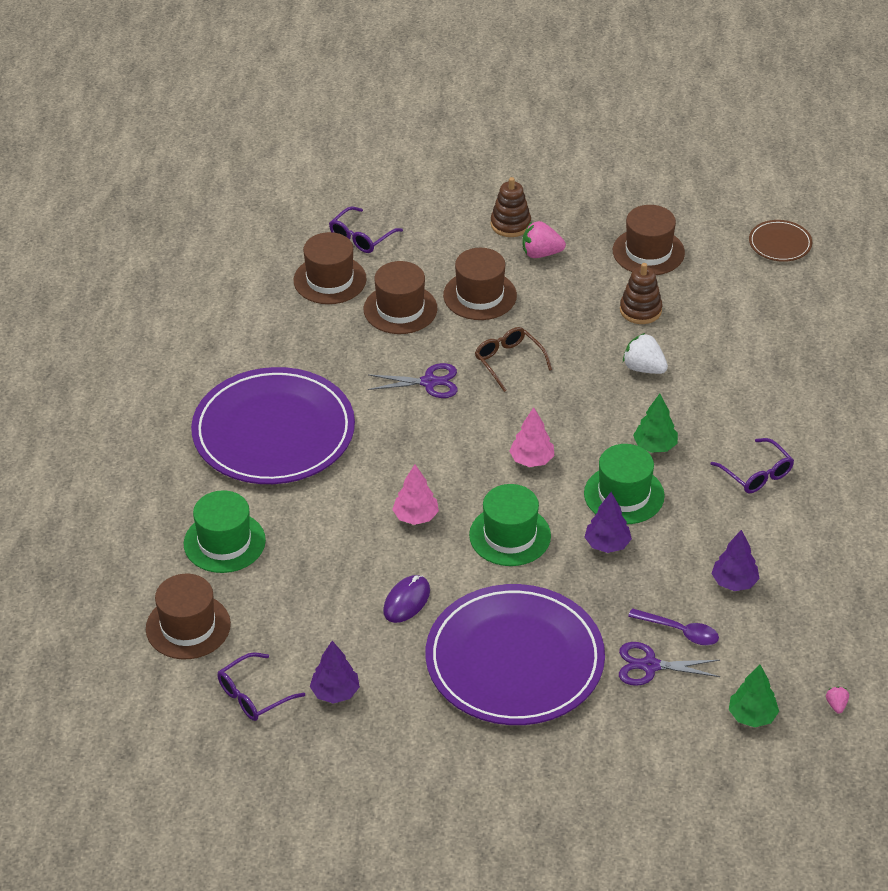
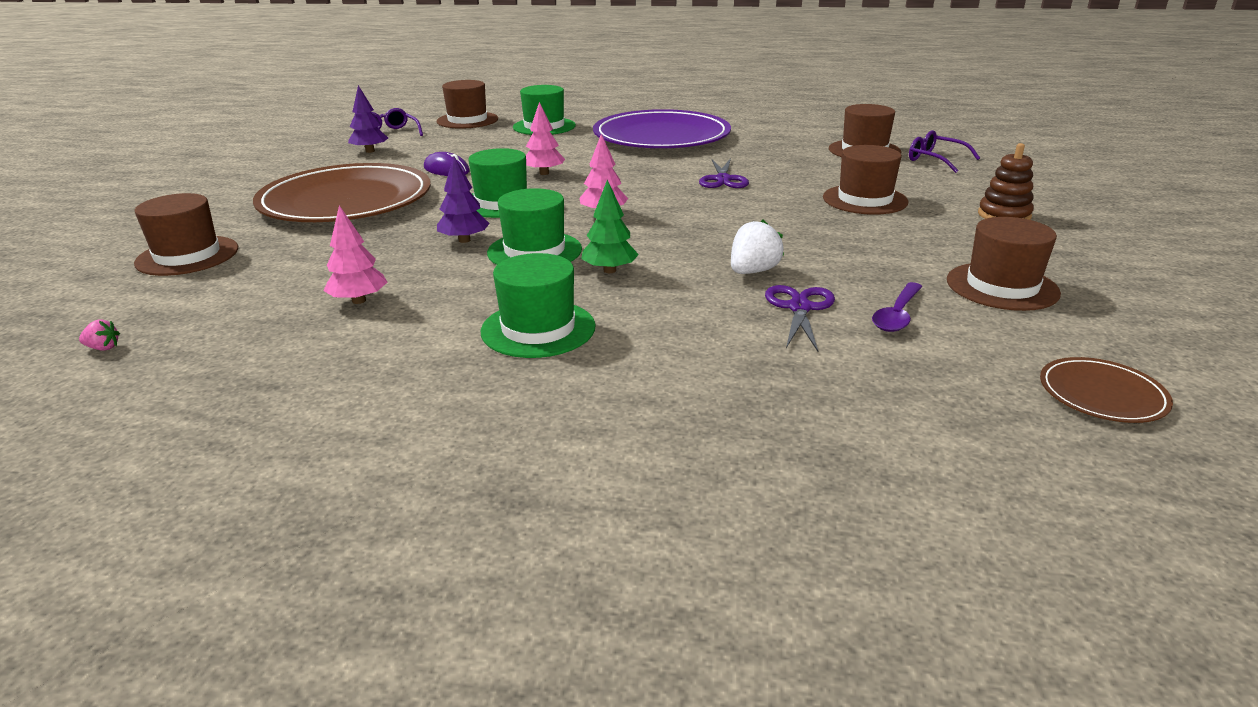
camera: 95 degrees right, 15 degrees down
(400, 309) = (830, 171): brown hat -> brown hat (187, 256)
(508, 361) = (757, 208): brown glasses -> none
(514, 660) = (346, 200): purple plate -> brown plate
(541, 253) = (957, 227): pink strawberry -> none
(640, 310) = (869, 275): brown stacking toy -> none
(650, 666) = (281, 251): purple scissors -> purple scissors (799, 308)
(679, 631) = (312, 267): purple spoon -> purple spoon (897, 315)
(734, 582) = (359, 300): purple tree -> pink tree
(752, 716) = (154, 296): green tree -> none
(757, 474) = (538, 329): purple glasses -> green hat

